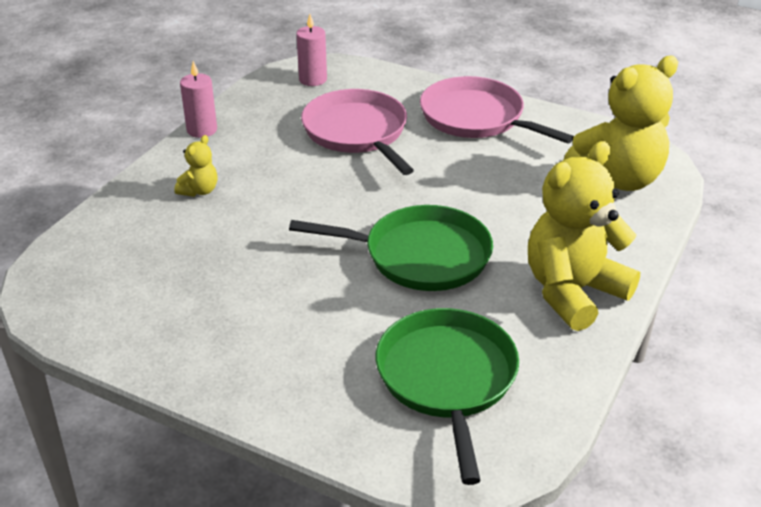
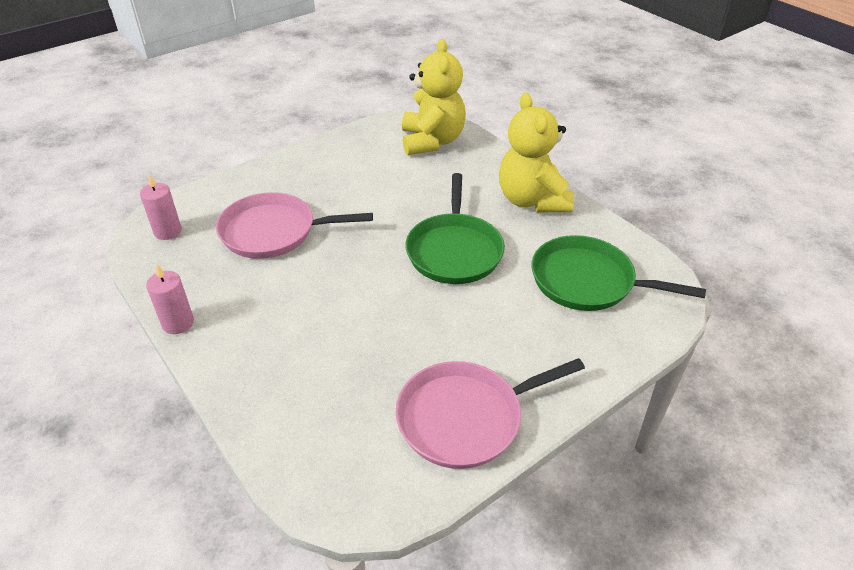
camera: 65 degrees left, 5 degrees up
(199, 191) = (275, 349): yellow teddy bear -> none
(421, 256) = (454, 251): green pan -> green pan turned 150 degrees clockwise
(476, 118) = (310, 170): pink pan -> pink pan (465, 418)

